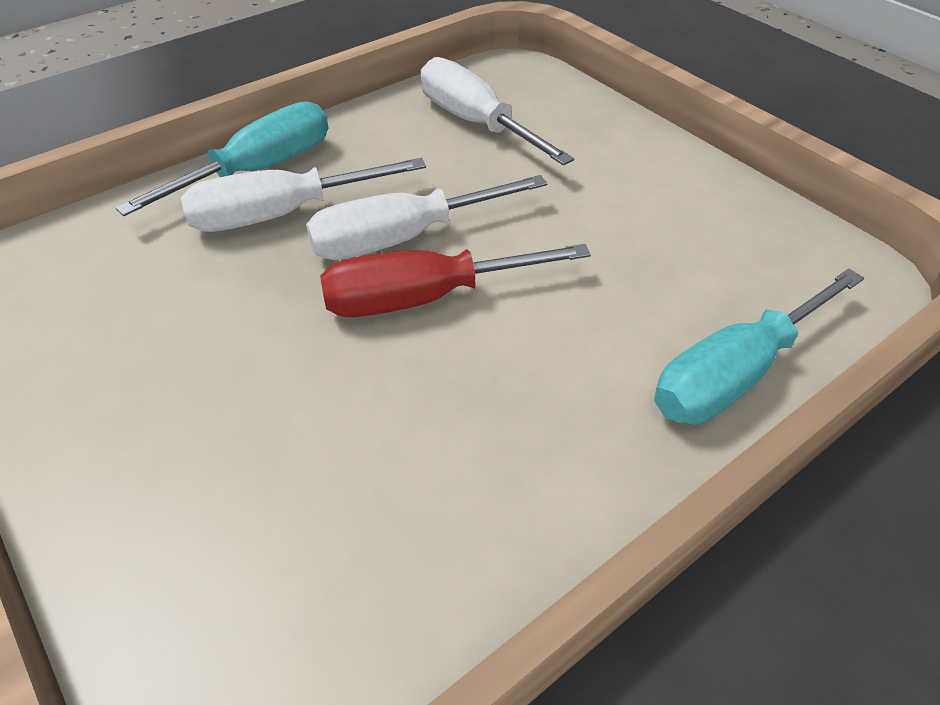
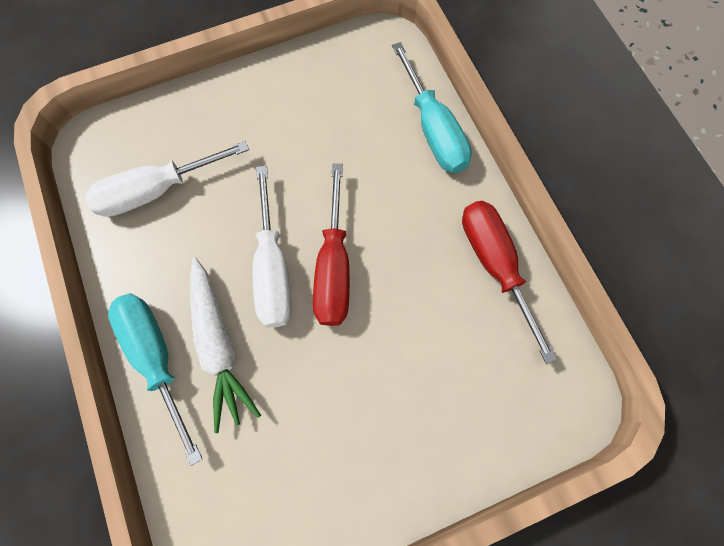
camera: 75 degrees left, 25 degrees up
(282, 214) = (219, 345): white screwdriver -> white carrot
(500, 521) = (495, 266): none -> red screwdriver

